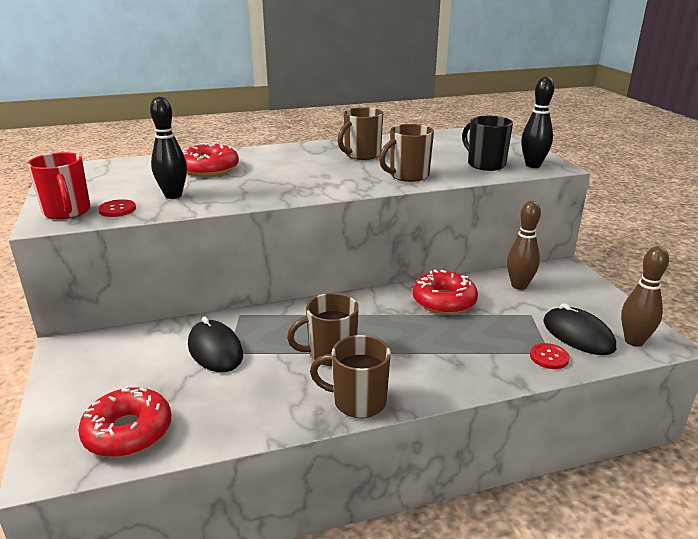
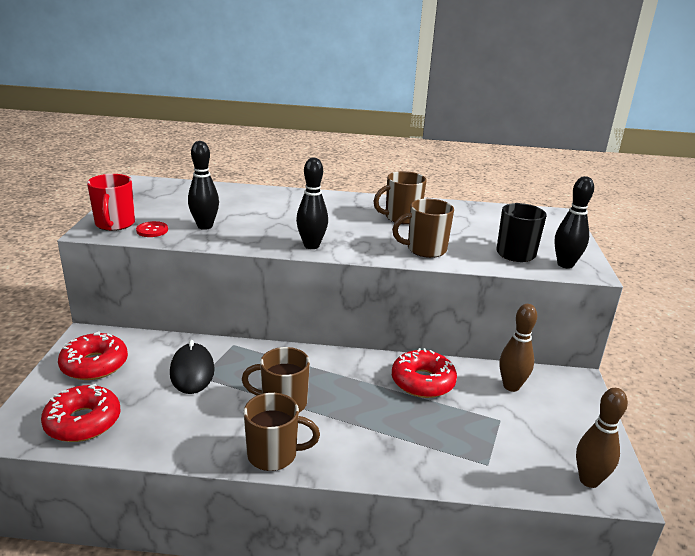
camera: 20 degrees right, 0 degrees up
(209, 169) = (255, 206): red donut -> red donut (94, 364)
(300, 192) = (311, 245): none -> black bowling pin
(358, 401) = (274, 454): brown mug -> brown mug turned 150 degrees clockwise
(549, 357) = (483, 469): red button -> none
(578, 335) = (532, 455): black mouse -> none

